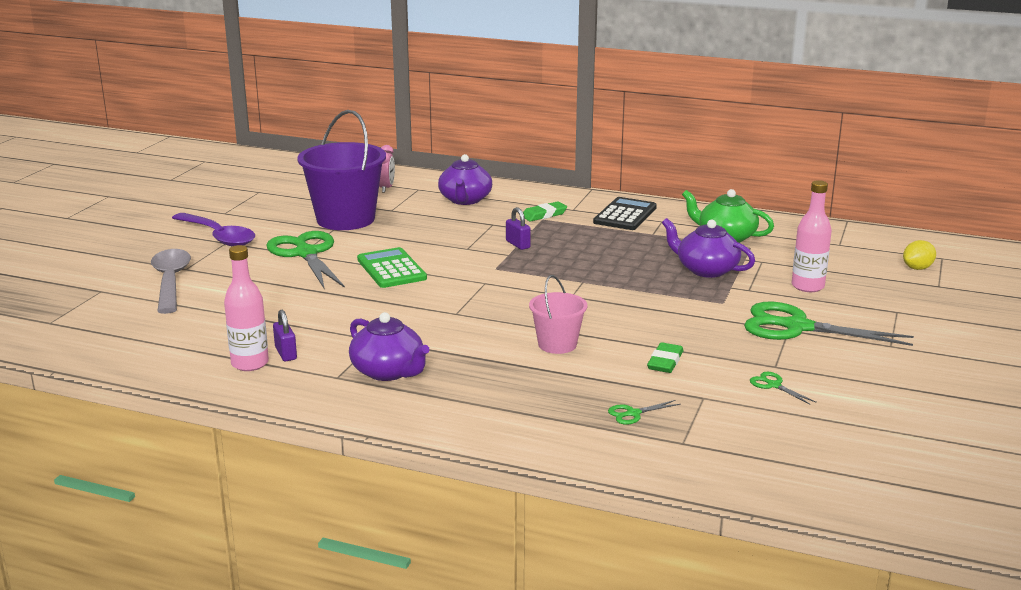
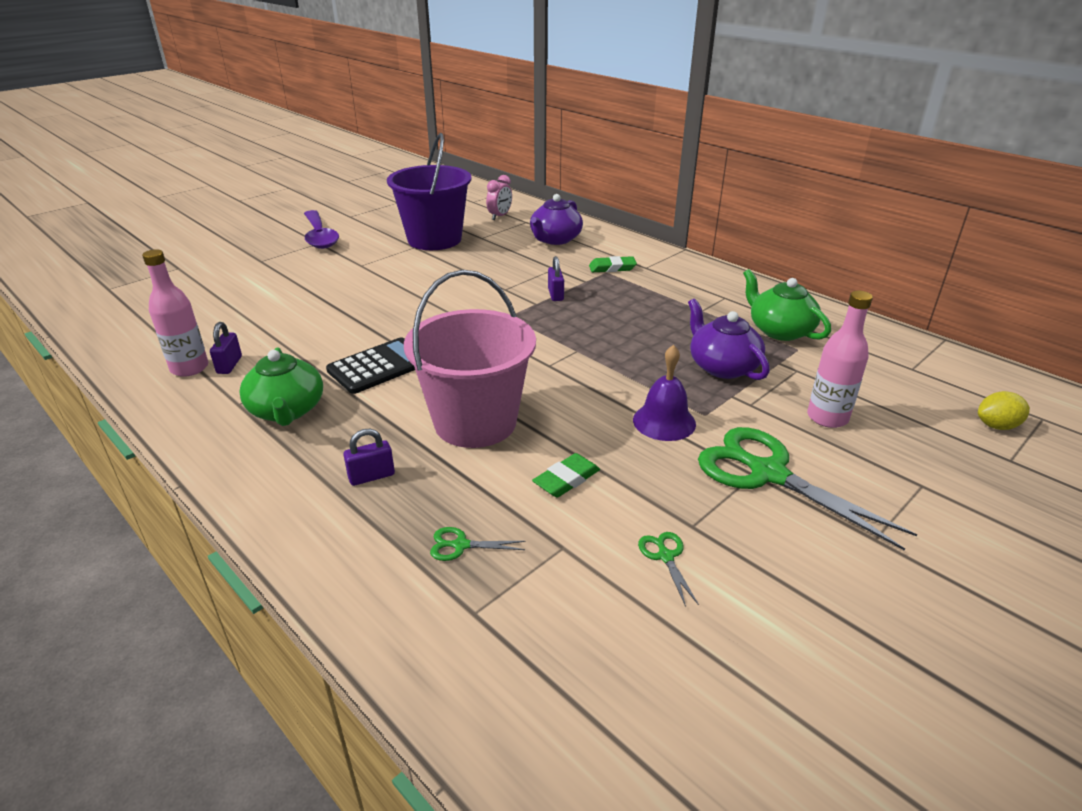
camera: 25 degrees right, 10 degrees up
(170, 281) = (235, 270): grey spoon -> none
(306, 254) = (365, 266): green scissors -> none
(388, 372) = (287, 410): purple teapot -> green teapot
(391, 269) = (416, 296): green calculator -> none
(518, 394) = (371, 476): none -> purple padlock
(557, 344) = (475, 422): pink bucket -> pink bucket, size x1.88
(625, 215) = (692, 283): black calculator -> black calculator (379, 366)
(698, 313) = (664, 421): none -> purple bell

